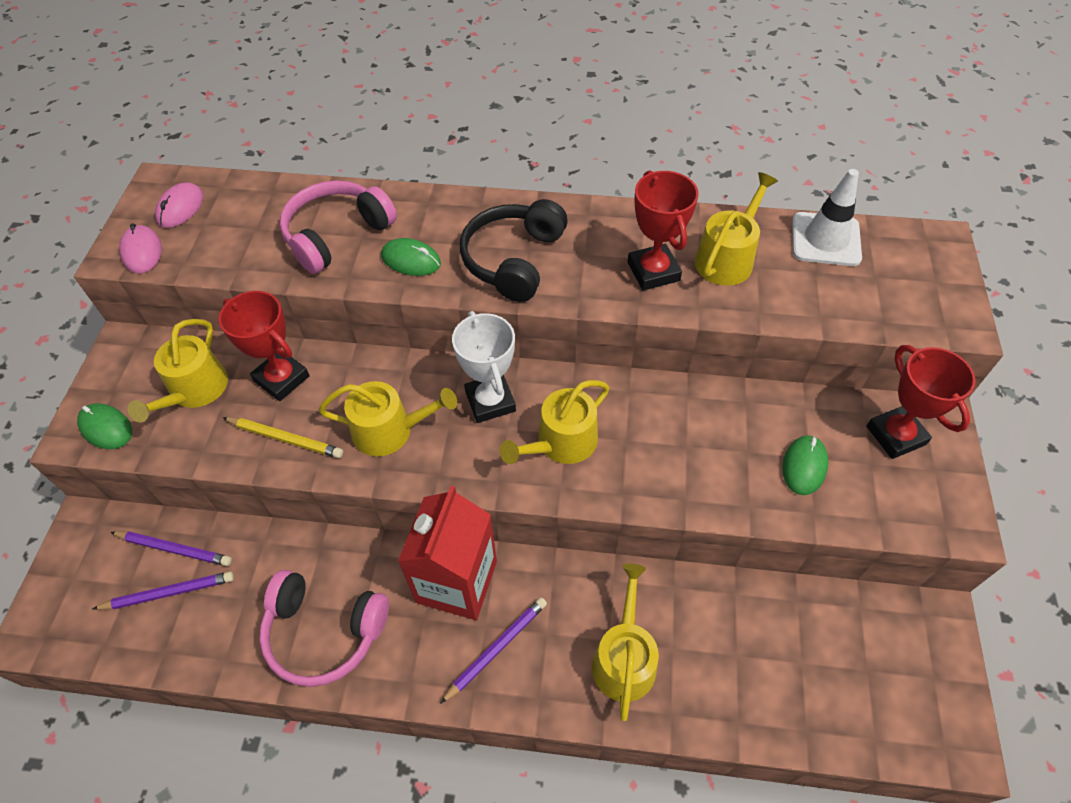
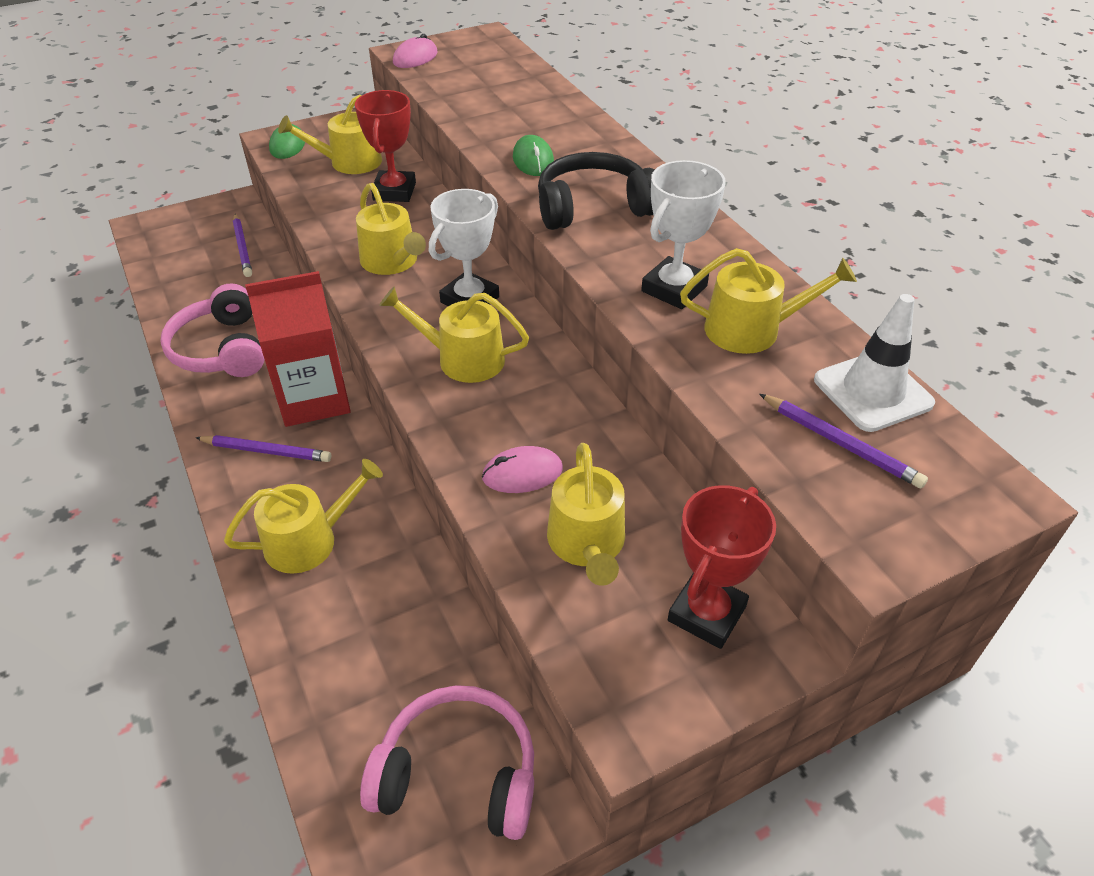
camera: 55 degrees right, 10 degrees down
(169, 593) = (207, 263): purple pencil -> purple pencil (841, 444)
(180, 208) = (472, 52): pink mouse -> pink mouse (522, 473)
(285, 439) = (341, 218): yellow pencil -> none
(336, 234) = (520, 118): pink headphones -> pink headphones (458, 774)
(653, 271) = (674, 289): red trophy -> white trophy
(804, 466) = (587, 544): green mouse -> yellow watering can

